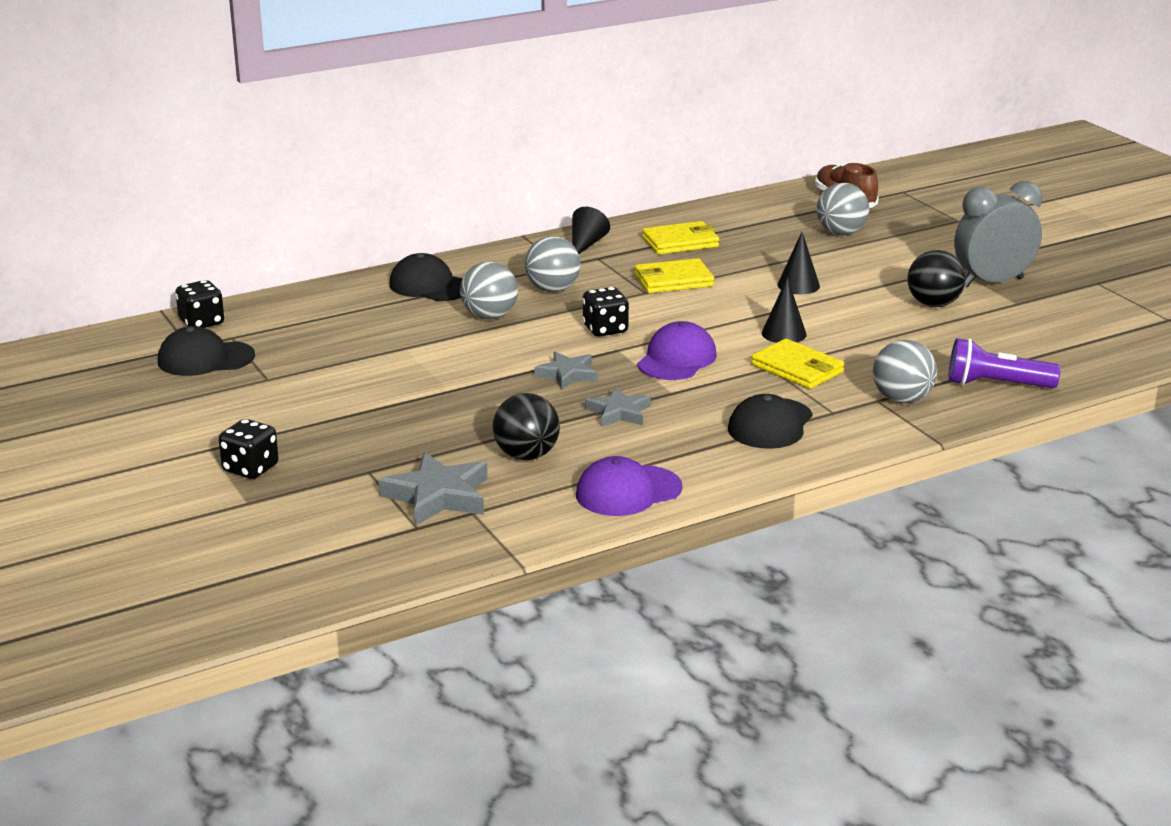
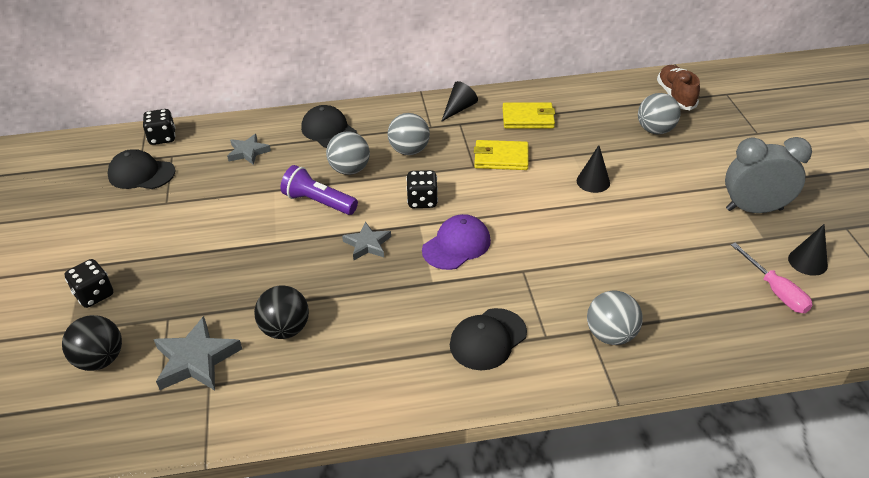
camera: 20 degrees right, 15 degrees up
(619, 412) = (380, 296): grey star -> grey star (248, 152)
(628, 491) = (334, 393): purple cap -> none
(784, 333) = (553, 234): black cone -> black cone (807, 262)
(797, 369) = (543, 277): yellow wallet -> none
(933, 304) = (692, 225): black ball -> black ball (100, 360)
(996, 385) = (700, 336): purple flashlight -> purple flashlight (318, 202)
(1052, 340) = (775, 291): none -> pink screwdriver

